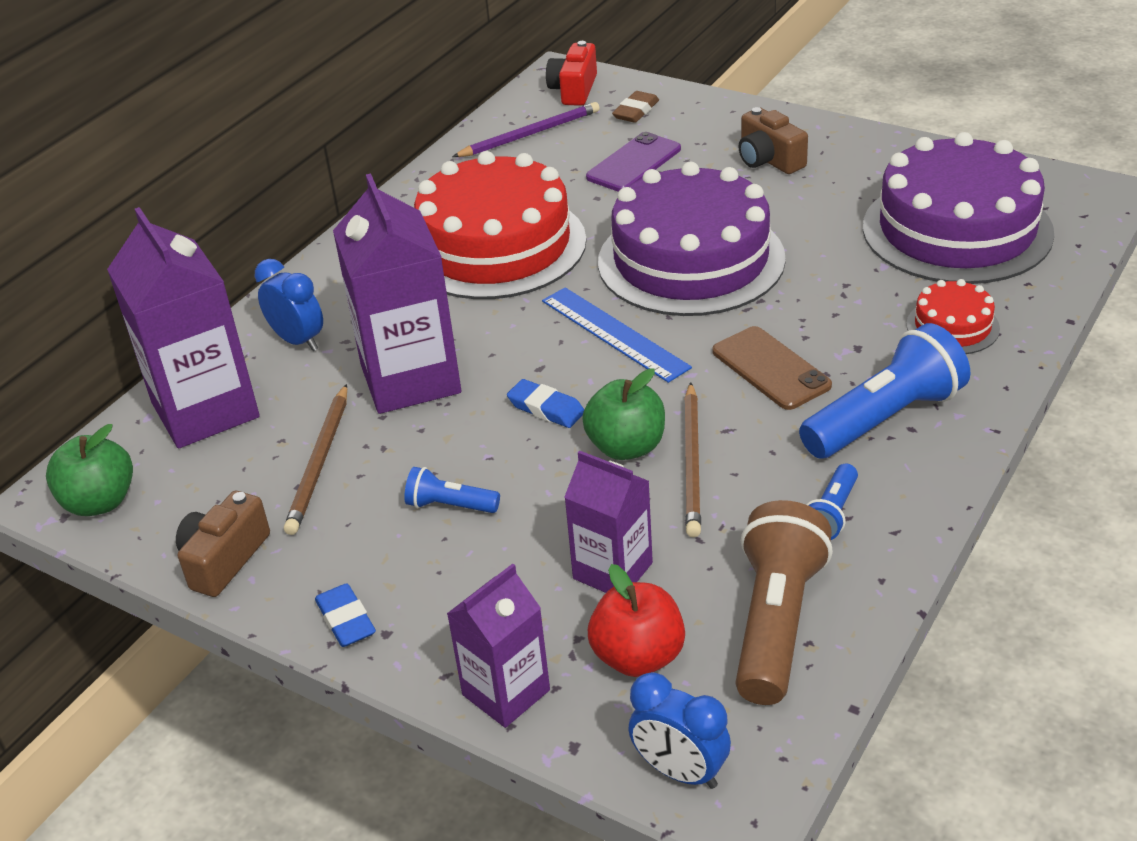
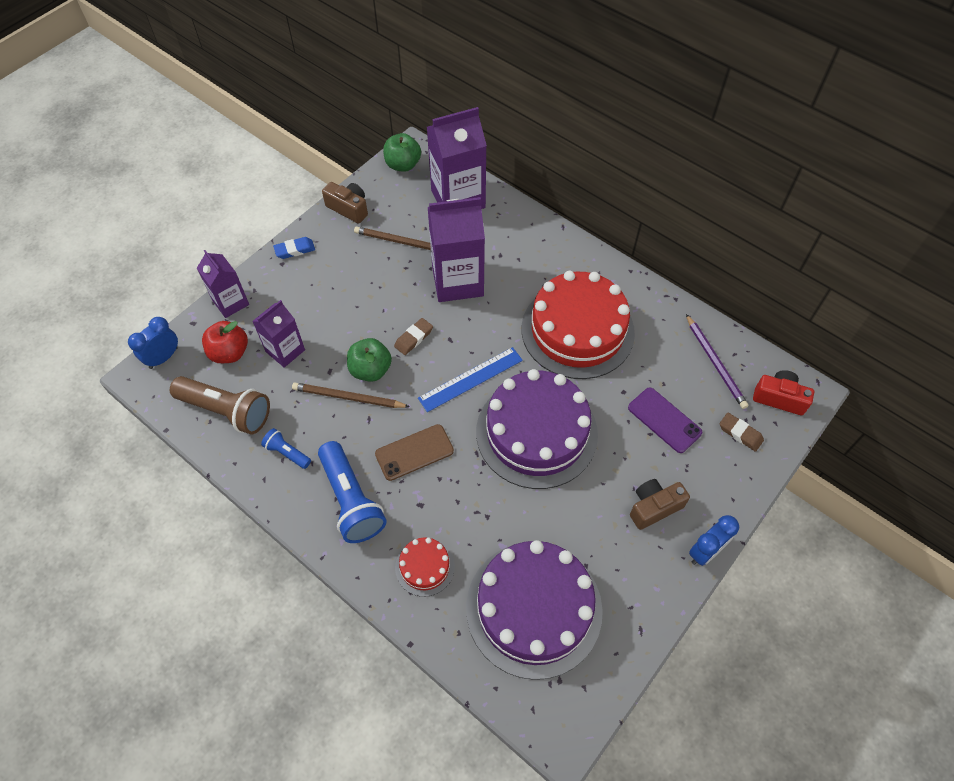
camera: 95 degrees right, 20 degrees up
(298, 341) = (505, 235): blue clock -> blue clock (705, 551)
(450, 505) = (353, 291): blue flashlight -> none
(546, 408) = (413, 338): blue eraser -> brown eraser

